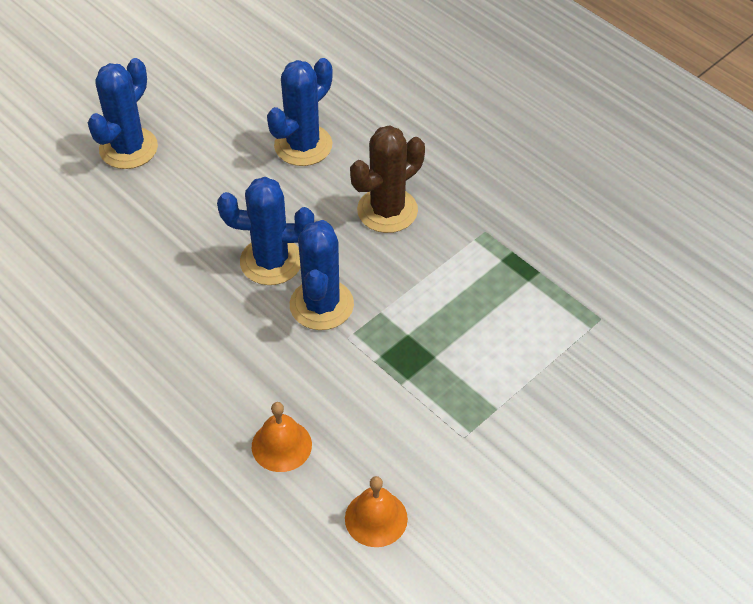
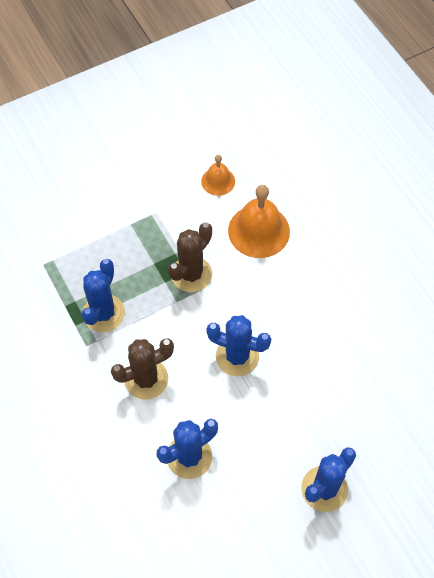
camera: 165 degrees left, 10 degrees up
(281, 445) = (259, 231): orange bell -> orange bell, size x1.76
(321, 305) = (212, 315): blue cactus -> blue cactus (103, 313)
(371, 353) = (191, 274): none -> brown cactus

